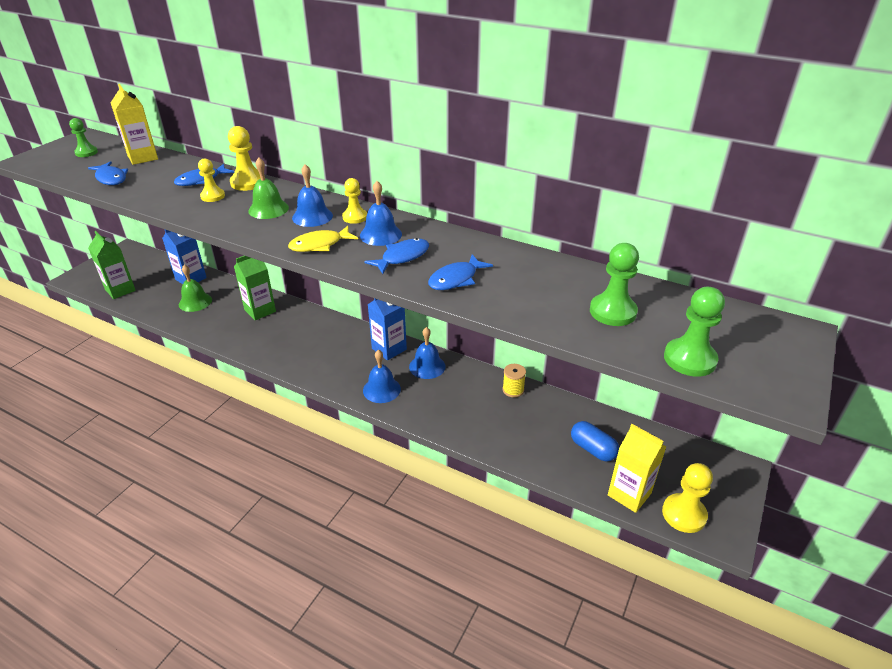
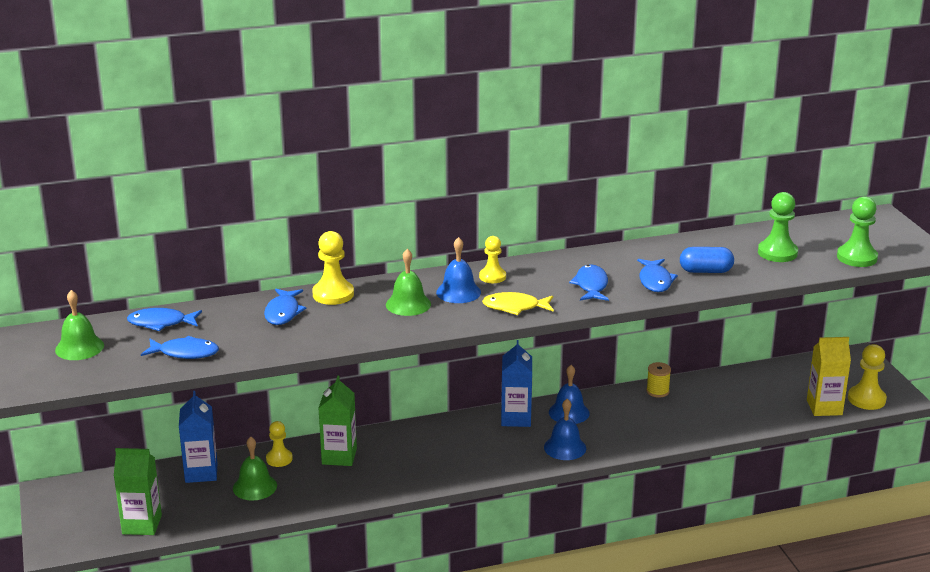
camera: 45 degrees left, 10 degrees down
(86, 153) = (79, 347): green pawn -> green bell
(143, 157) = (161, 323): yellow carton -> blue fish
(213, 196) = (332, 318): yellow pawn -> yellow pawn (279, 459)
(319, 245) = (515, 307): yellow fish -> yellow fish turned 75 degrees clockwise
(380, 234) = (541, 279): blue bell -> none
(592, 449) = (766, 396): blue capsule -> blue capsule (705, 271)

